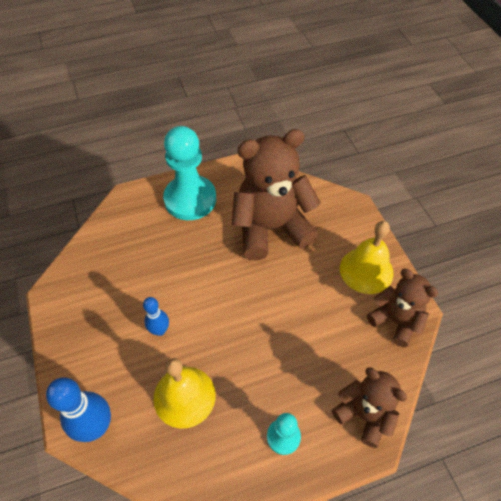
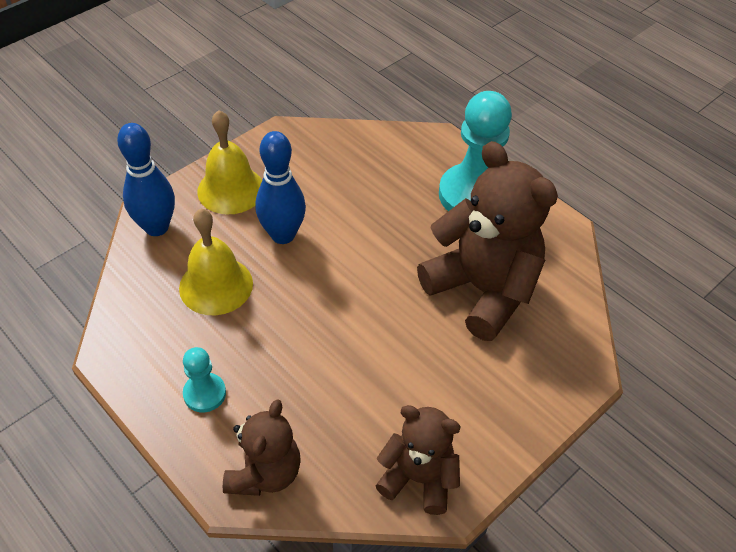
camera: 65 degrees right, 5 degrees down
(160, 330) = (283, 235): blue bowling pin -> blue bowling pin, size x1.70
(366, 270) = (481, 420): yellow bell -> yellow bell (231, 189)
(395, 321) = (418, 478): brown teddy bear -> brown teddy bear turned 90 degrees counterclockwise

